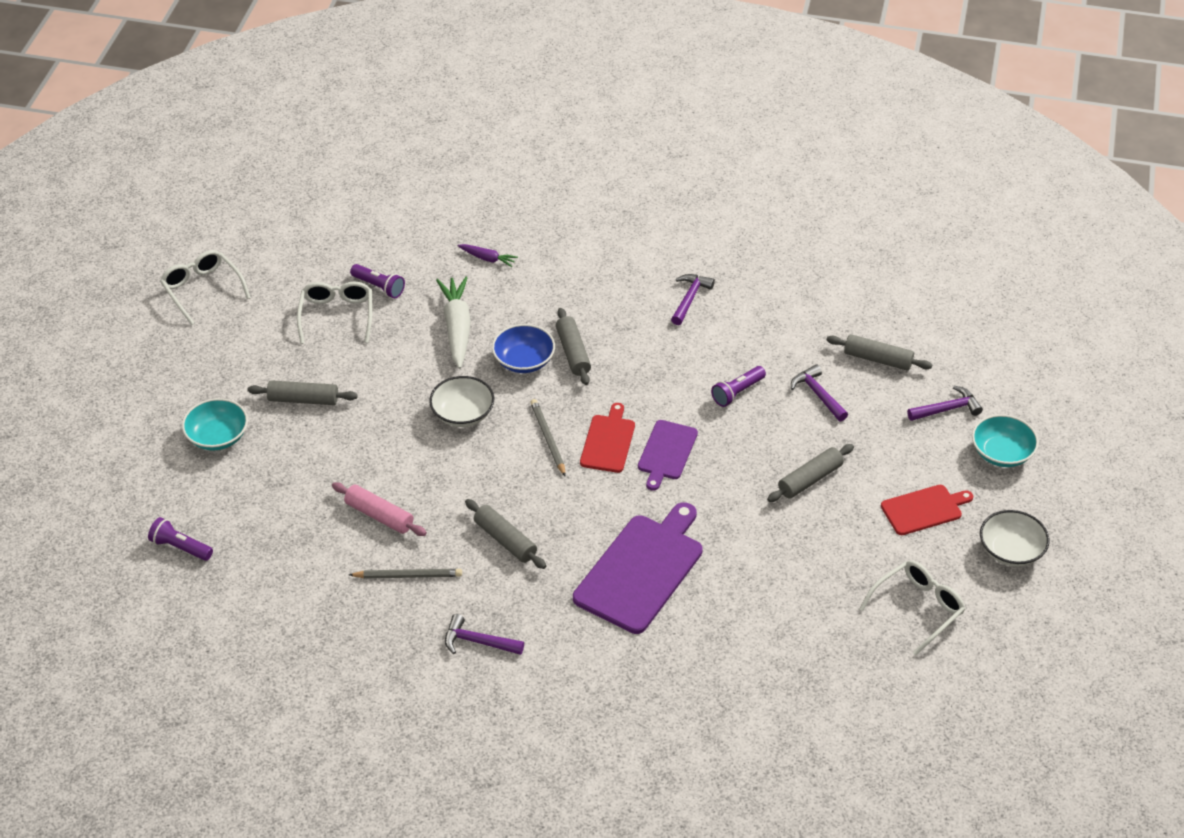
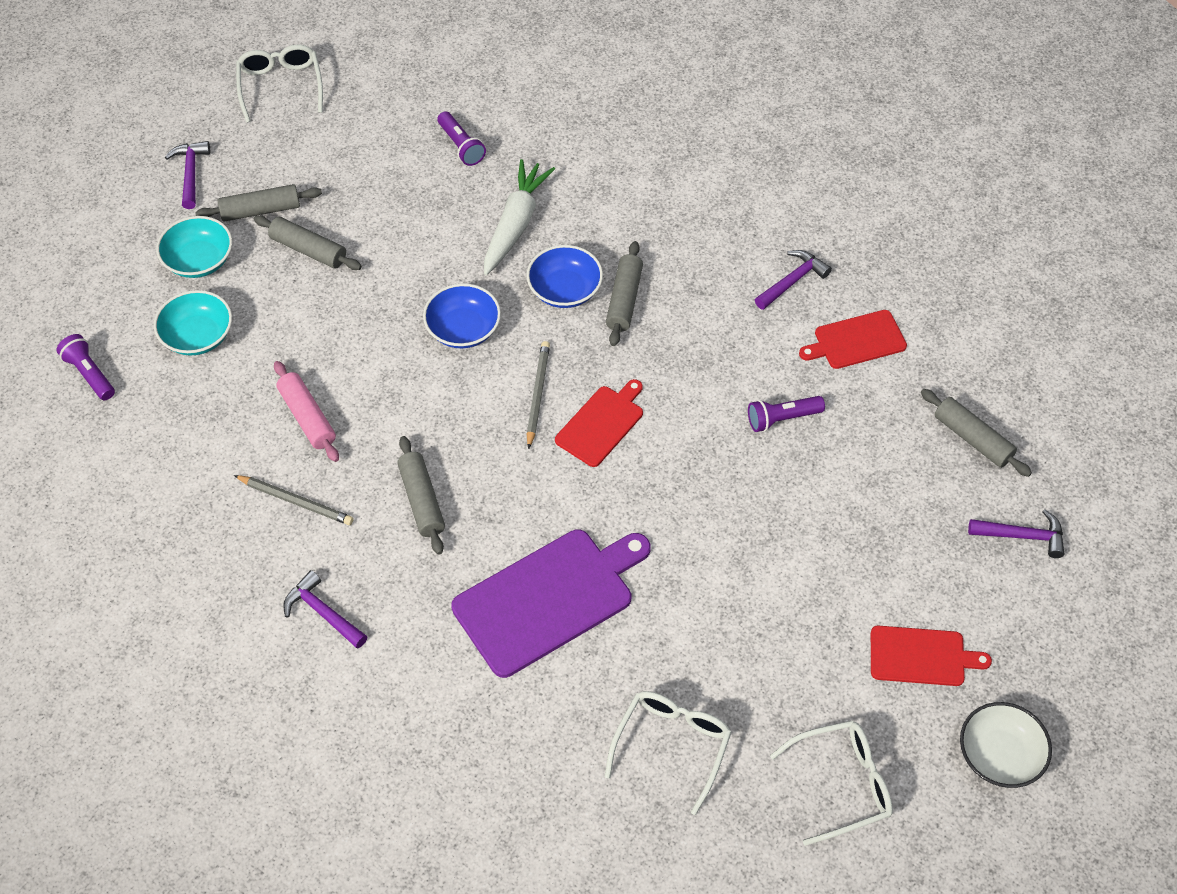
camera: 25 degrees right, 10 degrees up
(337, 315) = (398, 164): white glasses -> white glasses (672, 745)
(462, 414) = (463, 329): white bowl -> blue bowl
(487, 258) = (595, 153): purple carrot -> none
(666, 452) = (659, 463): purple cutting board -> none
(759, 323) = (856, 340): none -> red cutting board
(810, 479) = (805, 562): grey rolling pin -> grey rolling pin (260, 210)
(817, 394) = (875, 457): purple hammer -> purple hammer (190, 173)
(1002, 453) = (1059, 620): turquoise bowl -> turquoise bowl (198, 336)

